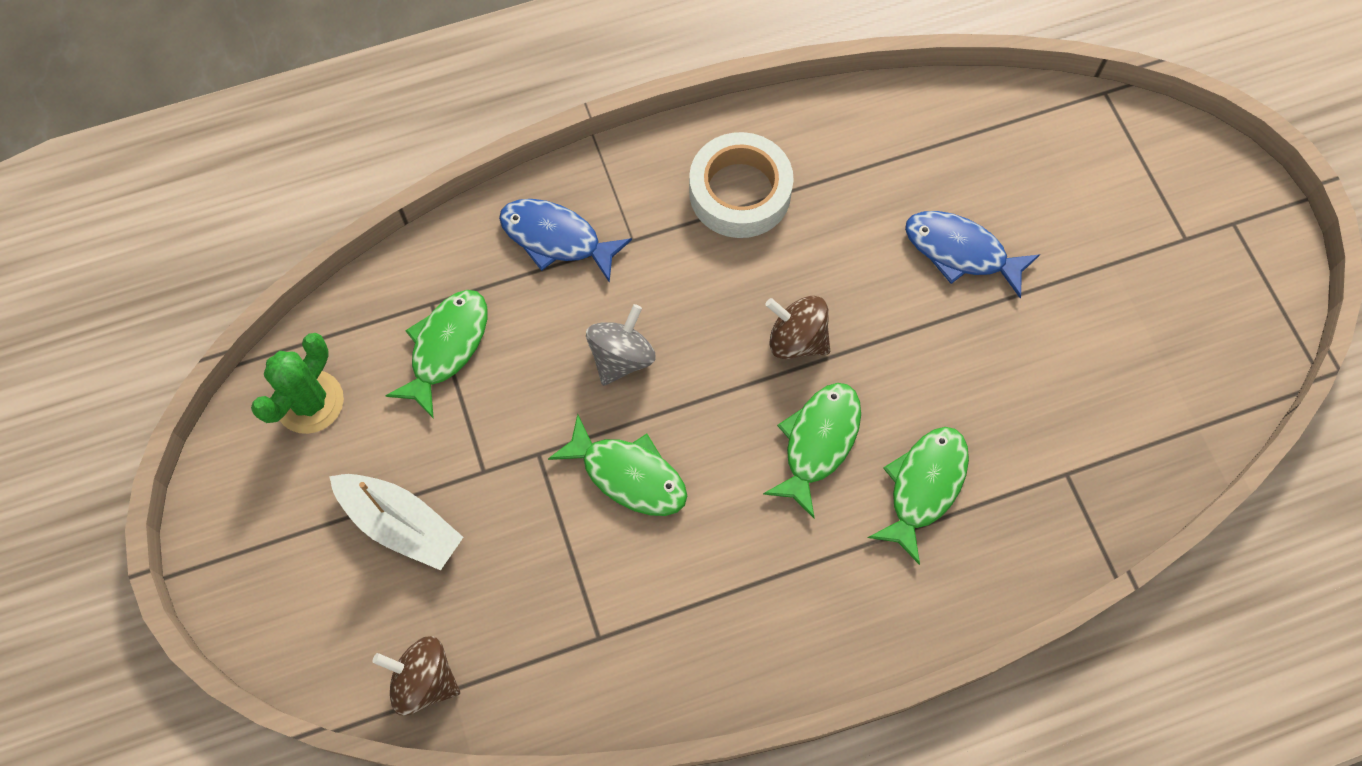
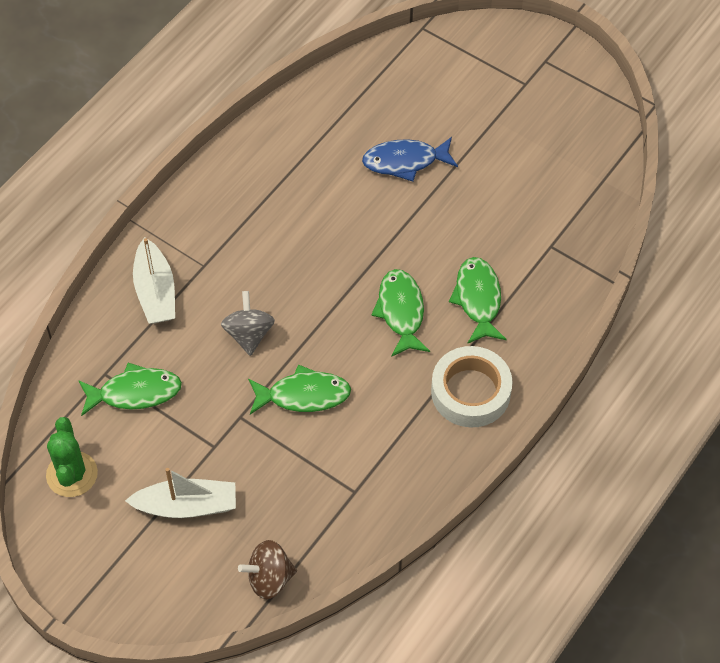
camera: 35 degrees left, 10 degrees down
(446, 347) = (135, 392): green fish -> green fish turned 90 degrees clockwise
(556, 239) = (155, 292): blue fish -> white boat
(740, 192) = (249, 202): white tape -> white tape (470, 392)
(796, 339) = (346, 264): brown spinning top -> none

